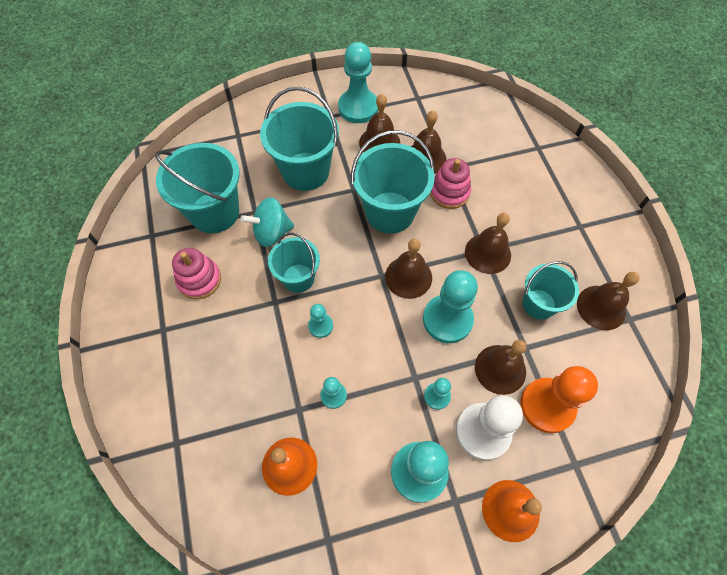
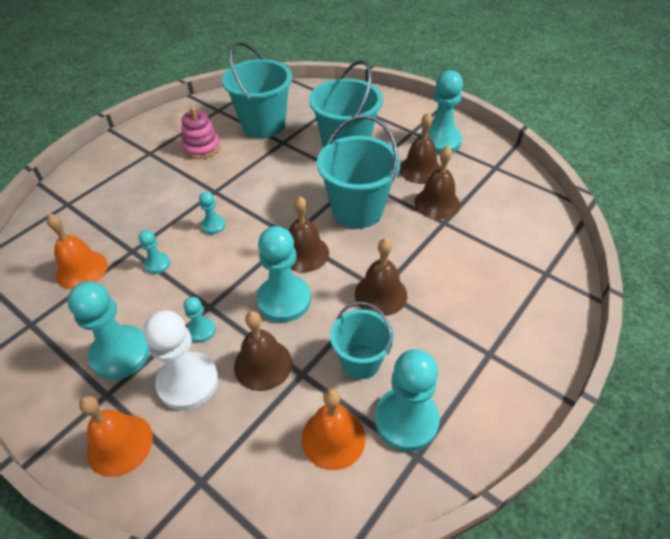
camera: 55 degrees right, 15 degrees down
(272, 232) = (273, 159): turquoise spinning top -> none
(298, 278) = (245, 192): turquoise bucket -> none
(449, 192) = (418, 236): pink stacking toy -> none
(547, 405) = (251, 423): orange pawn -> none
(589, 359) = (333, 438): none -> orange bell
(601, 307) = (406, 420): brown bell -> turquoise pawn

